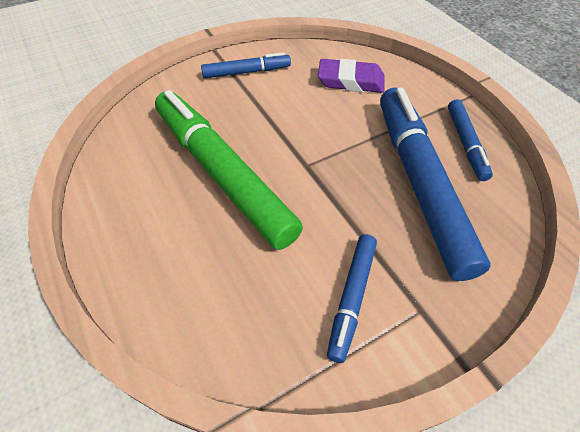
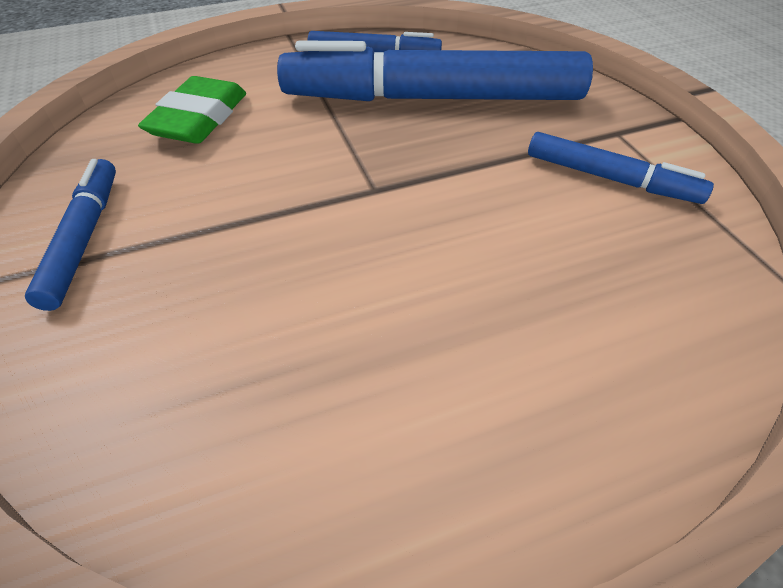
camera: 80 degrees left, 5 degrees down
(222, 173) = (369, 293): green marker -> none
(350, 81) = (199, 118): purple eraser -> green eraser

